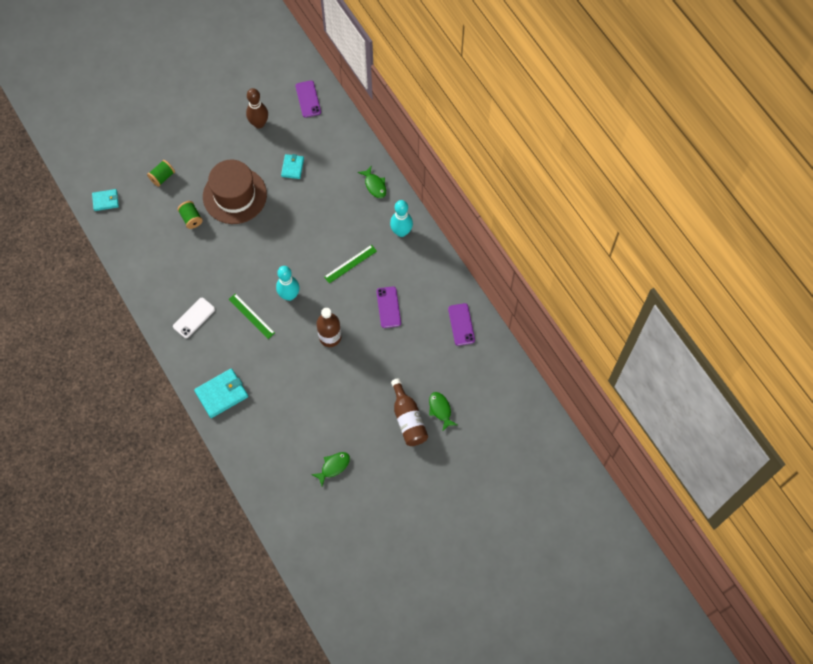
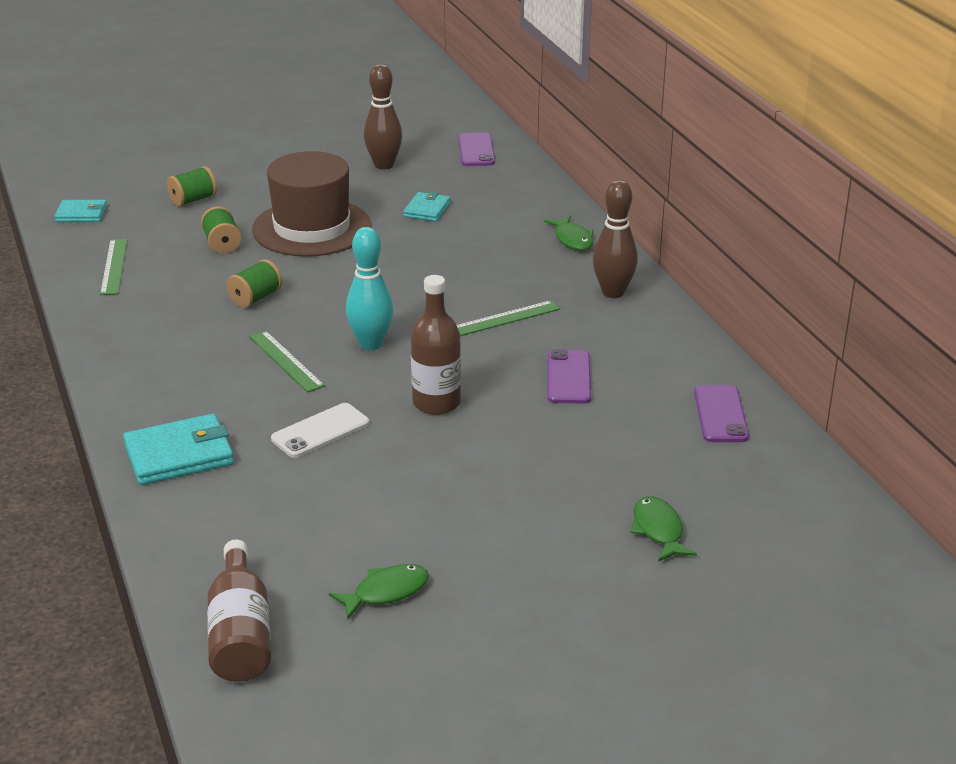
camera: 10 degrees right, 35 degrees down
(141, 248) = (114, 266): none -> green ruler
(194, 318) = (171, 352): white phone -> white phone (320, 431)
(222, 265) = (256, 298): none -> green spool
(401, 232) = (613, 292): turquoise bowling pin -> brown bowling pin
(408, 419) = (581, 536): brown bottle -> brown bottle (240, 634)

